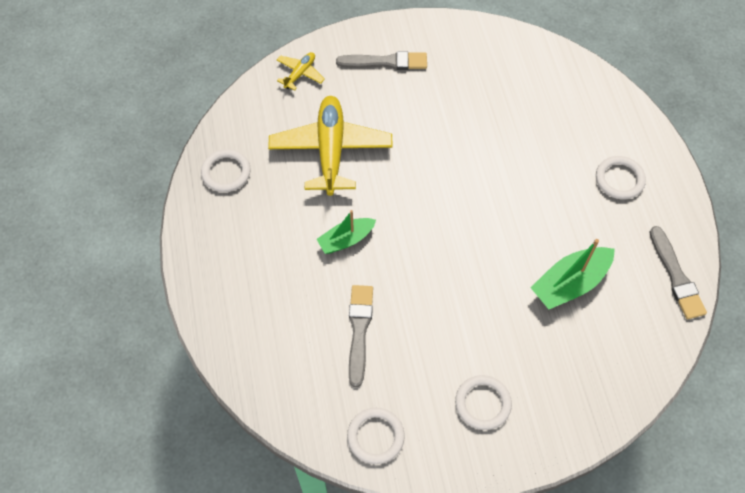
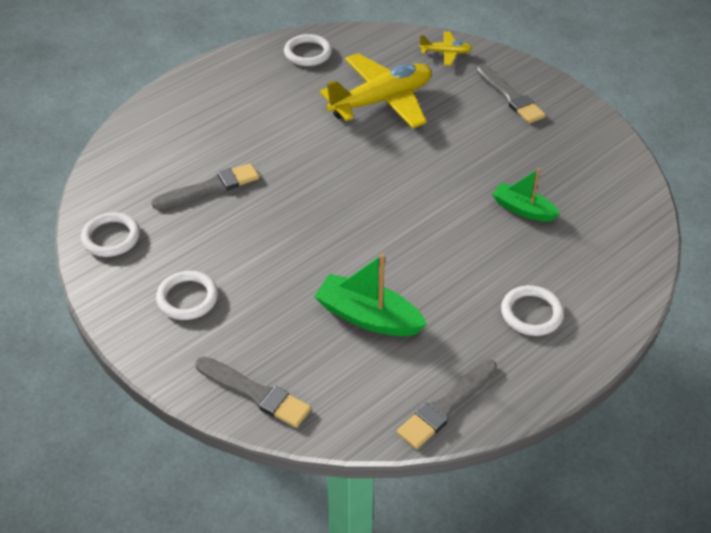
camera: 60 degrees right, 15 degrees down
(346, 240) = (296, 145): green boat -> green boat (523, 209)
(606, 396) = (255, 393): none -> grey brush

